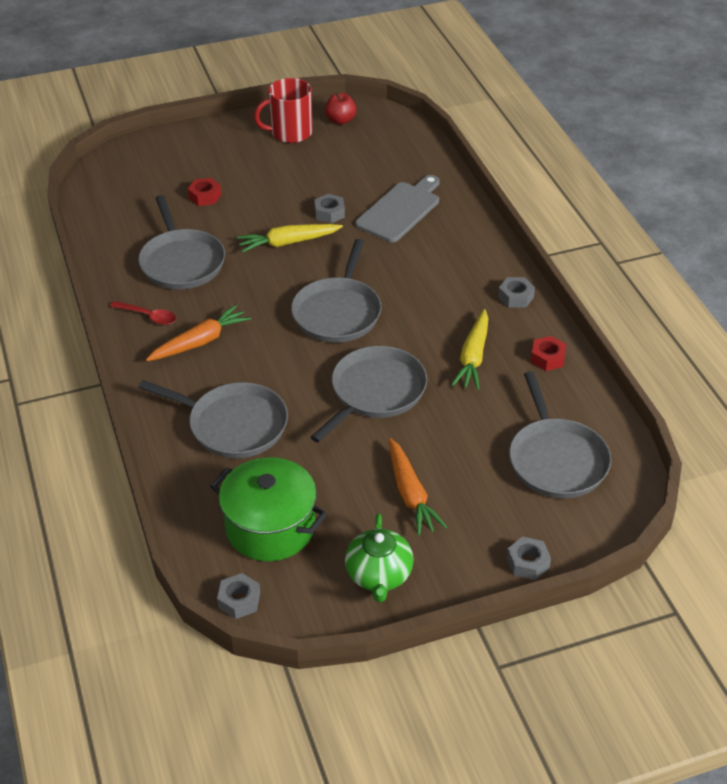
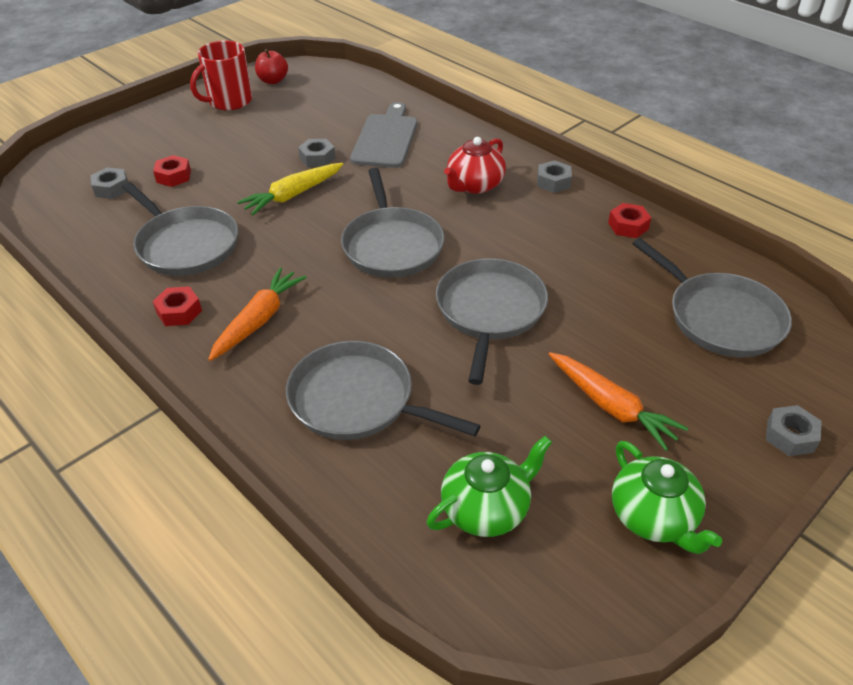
camera: 25 degrees left, 0 degrees up
(148, 316) = (179, 312): red spoon -> red nut
(233, 425) = (358, 400): grey pan -> grey pan turned 150 degrees counterclockwise
(239, 600) = (516, 625): grey nut -> grey nut (111, 188)
(270, 527) = (486, 508): green pot -> green teapot
(444, 279) = (474, 185): none -> red teapot
(473, 357) = (559, 246): yellow carrot -> none

